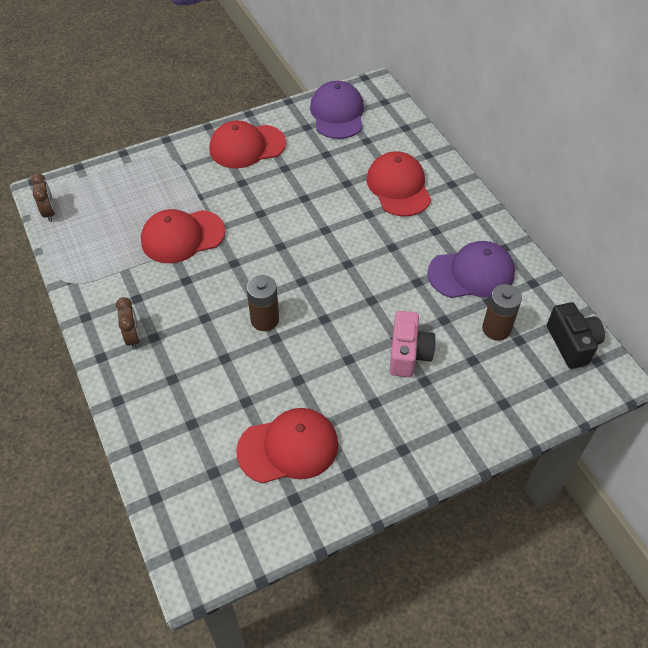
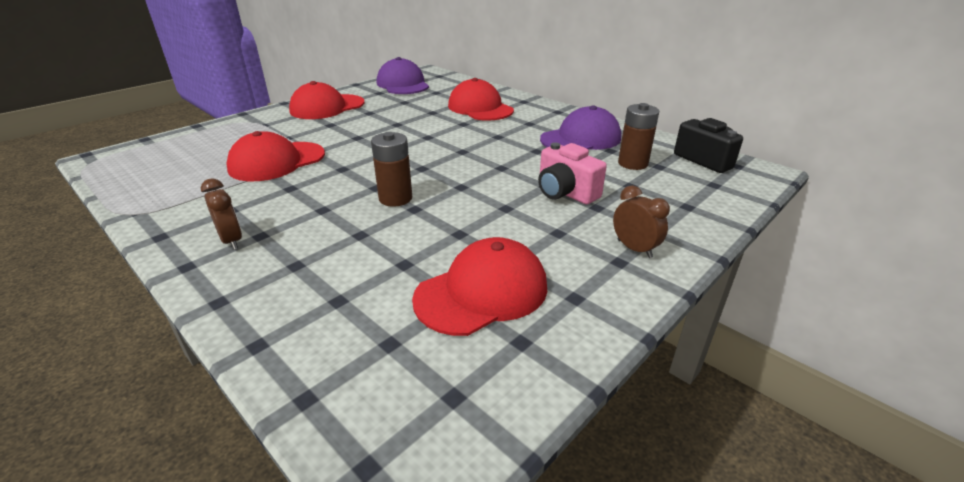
camera: 20 degrees left, 20 degrees down
(49, 213) = (107, 170): brown clock -> brown clock (634, 249)
(408, 354) = (565, 193): pink camera -> pink camera turned 150 degrees clockwise

